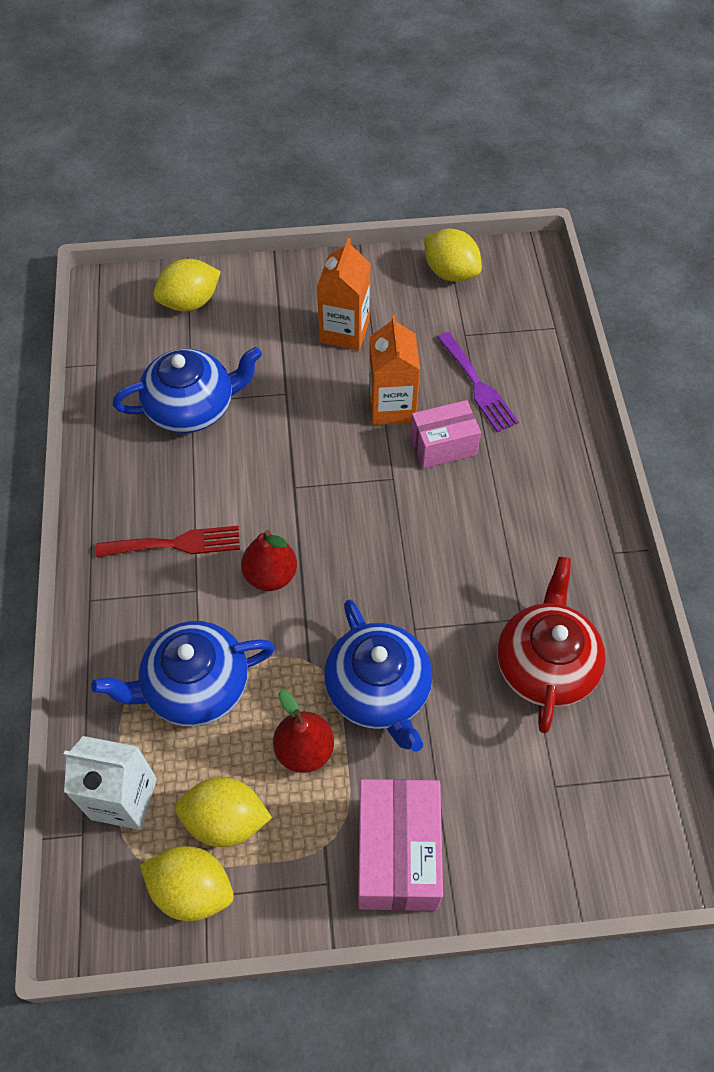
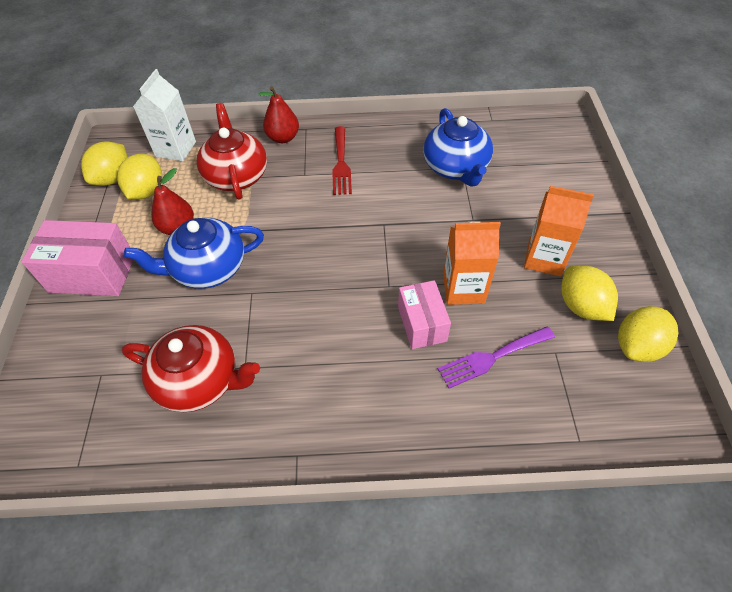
camera: 95 degrees right, 5 degrees down
(190, 302) = (559, 163): yellow lemon -> yellow lemon (581, 306)
(194, 686) = (236, 175): blue teapot -> red teapot
(271, 575) = (310, 211): red pear -> red pear (283, 138)

